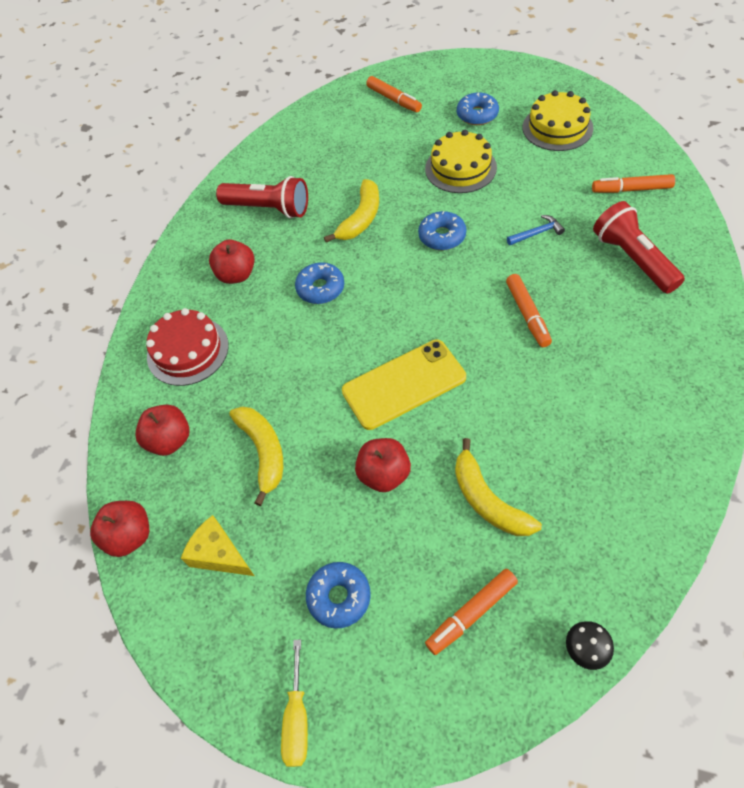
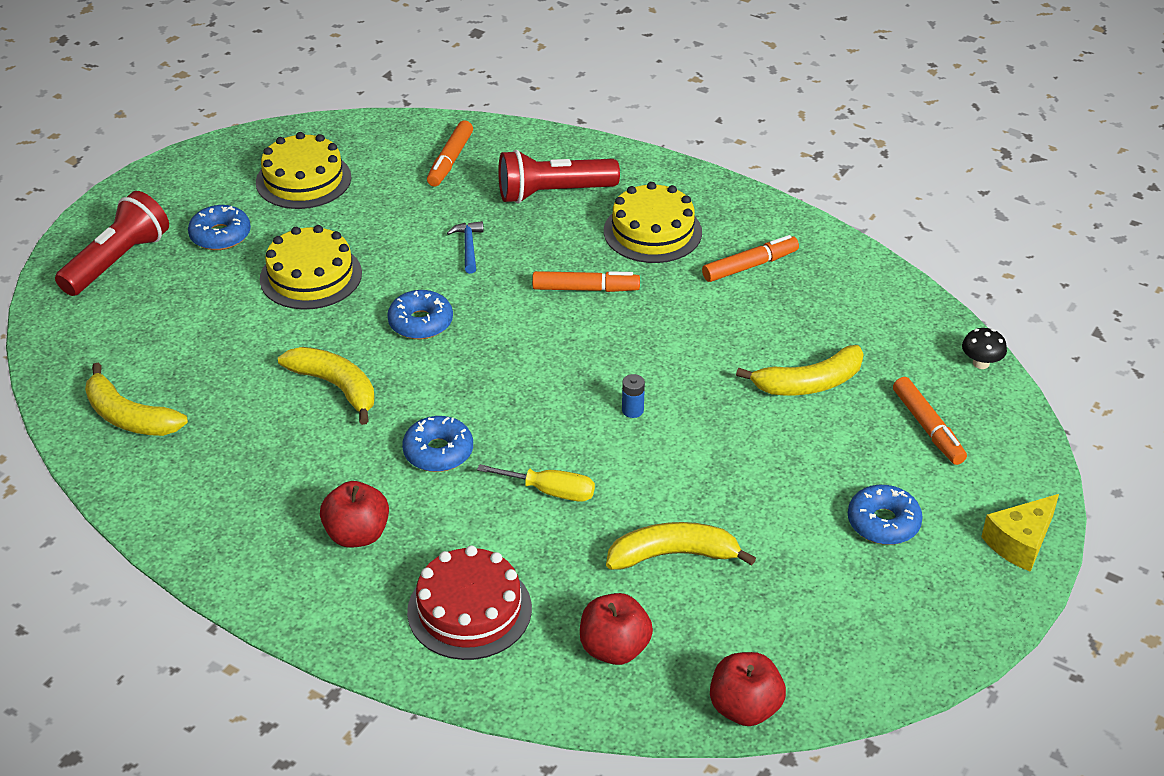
camera: 80 degrees left, 15 degrees down
(219, 554) = (800, 619): yellow cheese -> yellow cheese (1020, 542)
(268, 209) = (245, 477): red flashlight -> red flashlight (118, 261)
(297, 719) = (1005, 582): yellow screwdriver -> yellow screwdriver (550, 491)
(300, 144) = (129, 417): none -> yellow banana
(384, 474) = (747, 454): red apple -> none
(394, 100) = (117, 301): orange marker -> orange marker (750, 266)
(404, 384) = (632, 410): yellow phone -> blue battery
(624, 336) = (652, 232): none -> yellow cake

